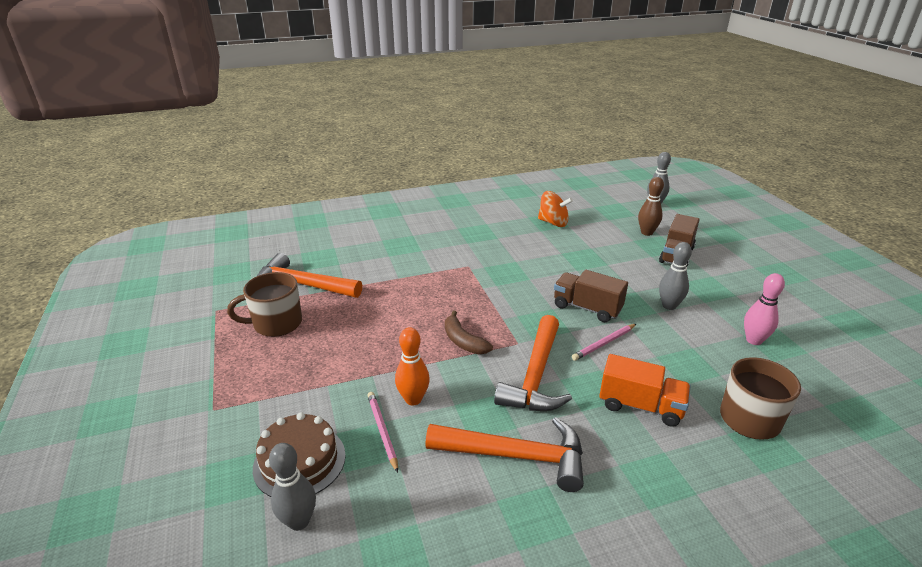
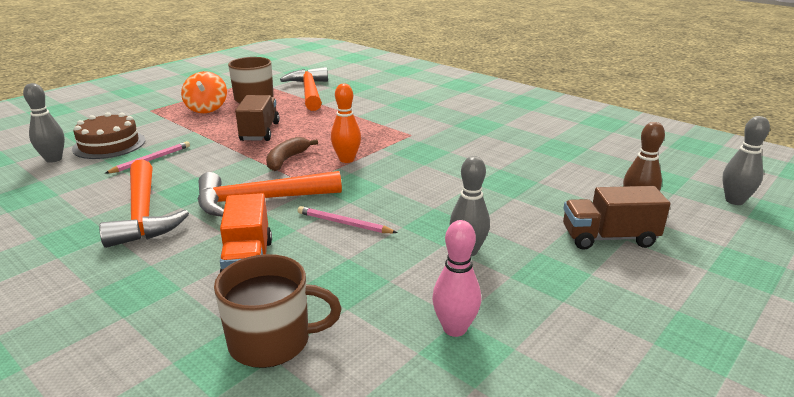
camera: 60 degrees right, 5 degrees down
(413, 399) = (194, 160): orange bowling pin -> orange bowling pin (346, 159)
(553, 222) = (562, 152): orange spinning top -> orange spinning top (206, 109)
(587, 308) = (403, 202): brown truck -> brown truck (260, 132)

